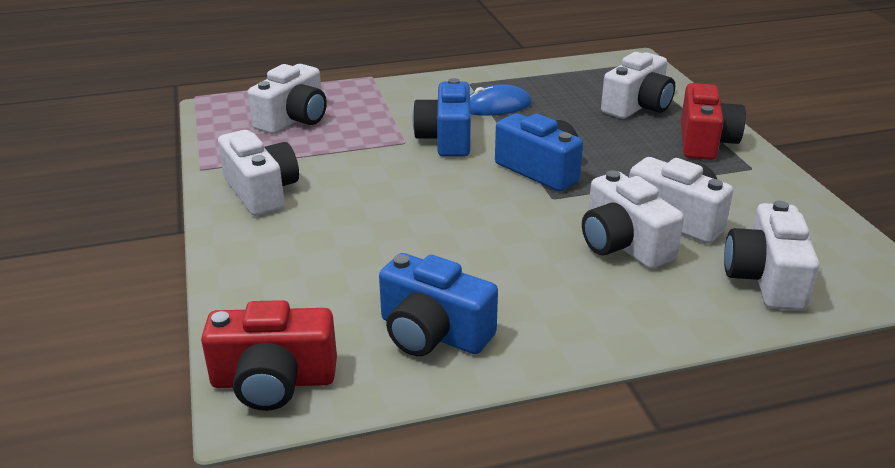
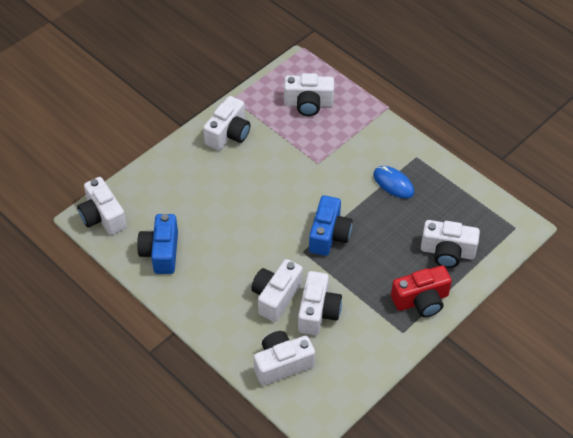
camera: 60 degrees right, 20 degrees up
(273, 381) = (103, 216): red camera -> white camera
(446, 139) = (335, 179): blue camera -> none

